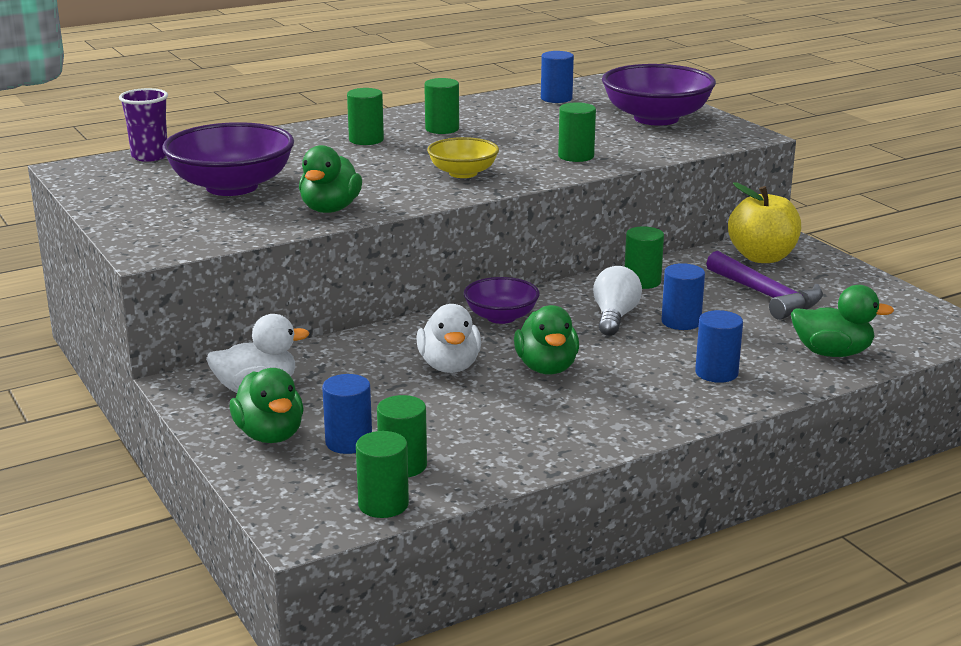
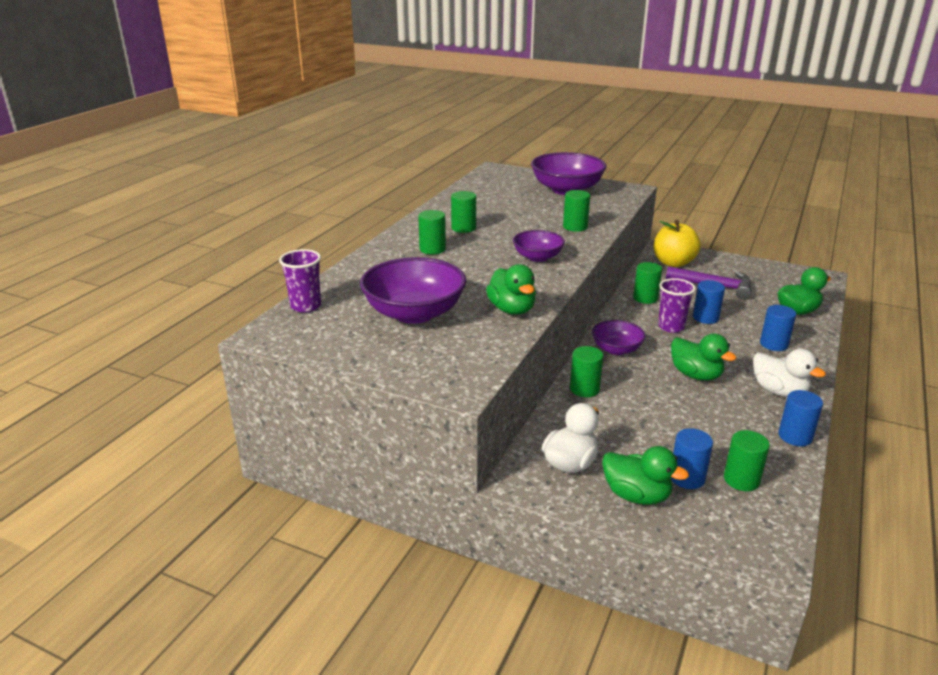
camera: 35 degrees left, 5 degrees up
(383, 504) = (779, 514): green cylinder -> green cylinder (584, 389)
(449, 366) = (647, 396): white duck -> white duck (779, 391)
(463, 173) = (537, 257): yellow bowl -> purple bowl
(556, 98) = (488, 189): blue cylinder -> blue cylinder (795, 436)
(614, 317) = (671, 327): white light bulb -> purple cup

